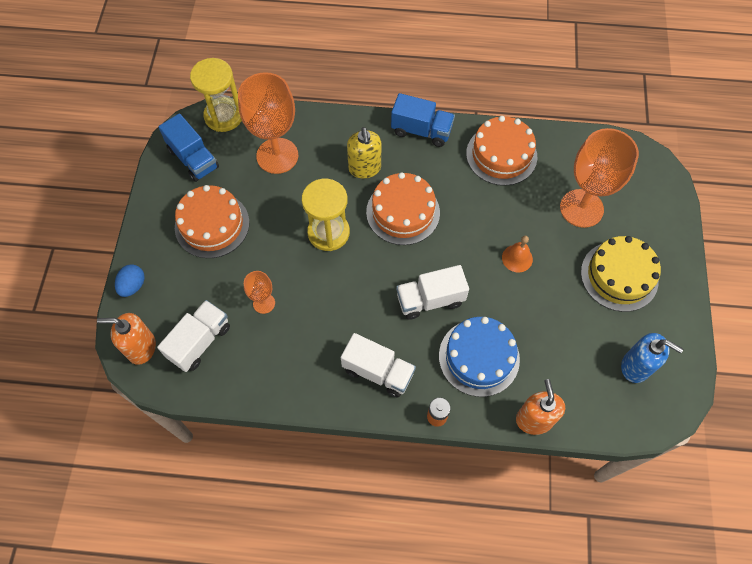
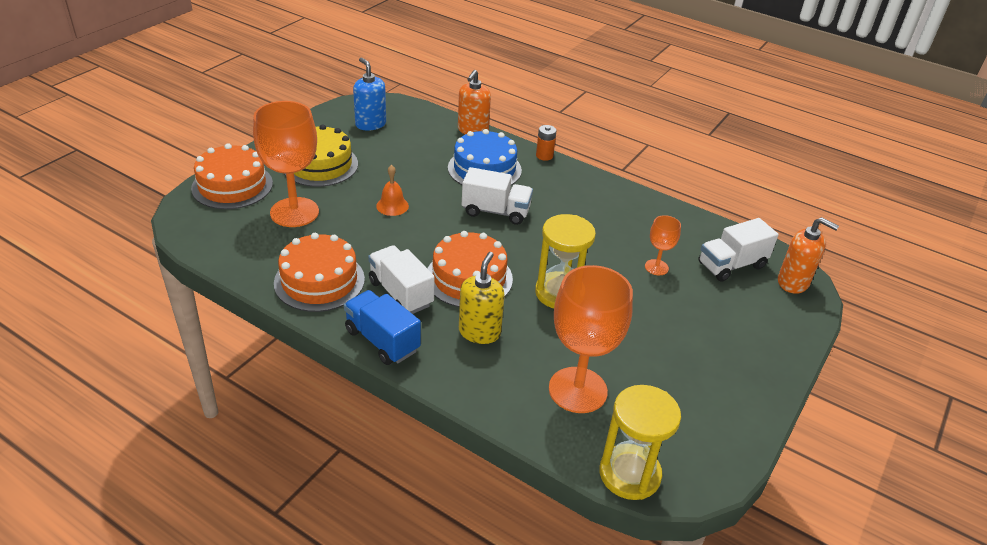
camera: 155 degrees left, 25 degrees down
(133, 286) = (796, 333): blue egg -> none
(193, 159) = (692, 434): blue truck -> none
(212, 225) = (689, 352): orange cake -> orange cake (232, 185)
(378, 371) = (574, 191): white truck -> white truck (401, 293)

